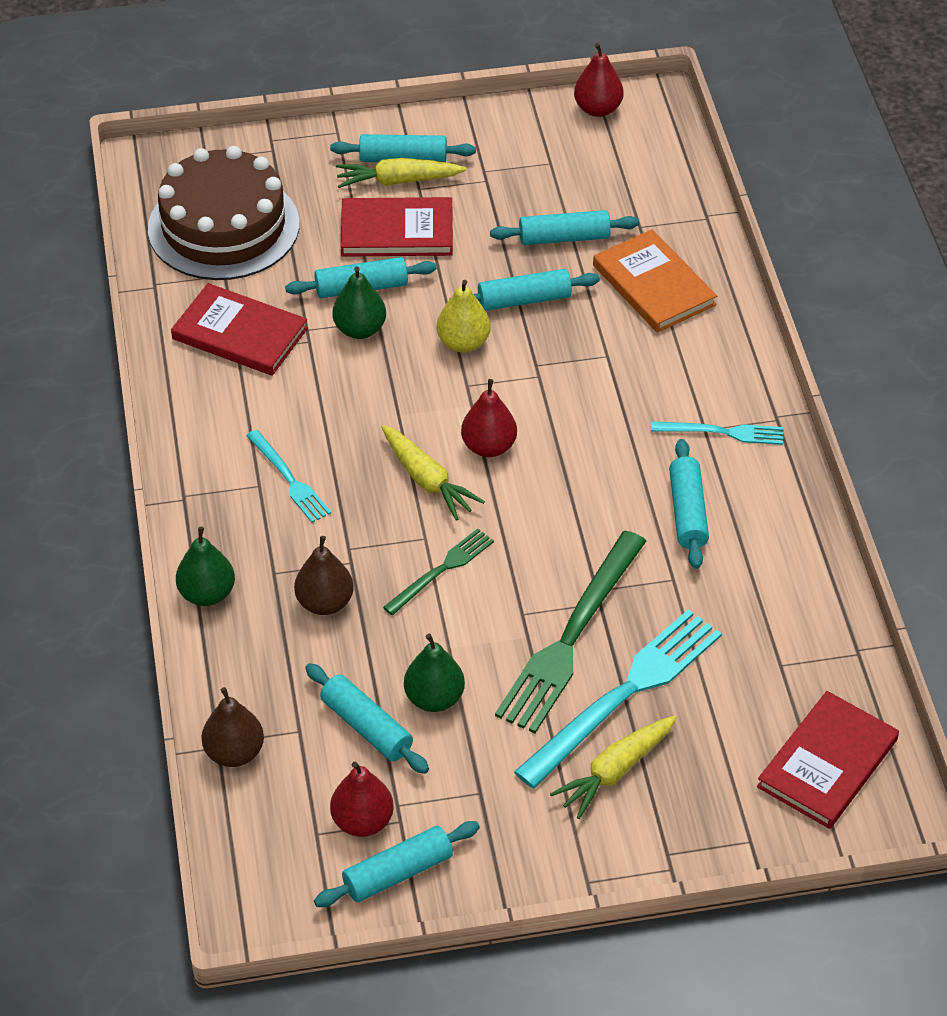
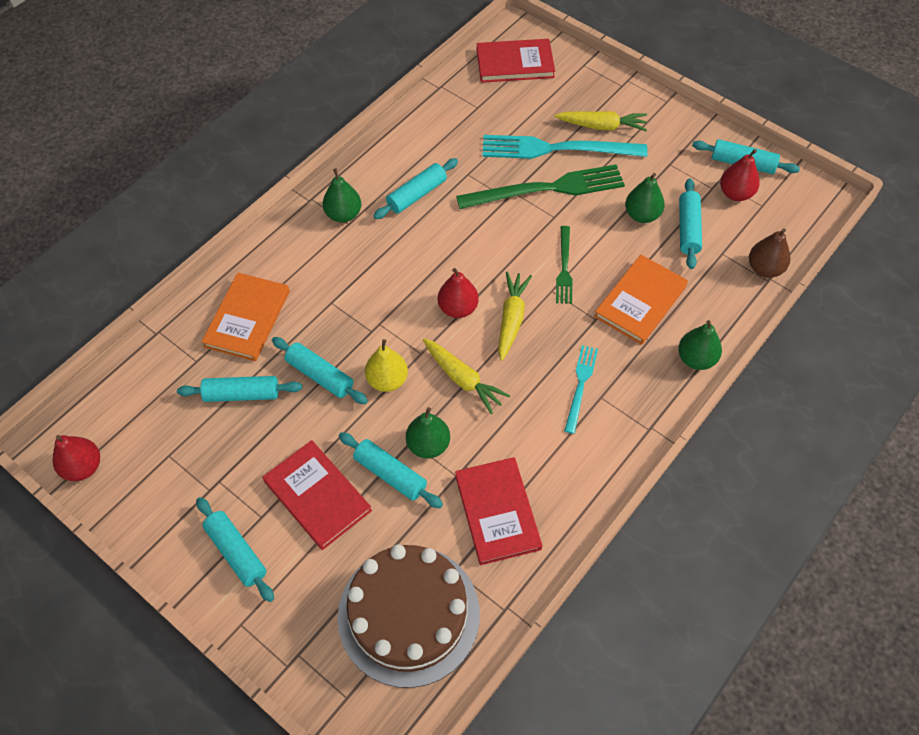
camera: 130 degrees left, 10 degrees up
(325, 603) = (640, 301): brown pear -> orange book
(399, 181) = (263, 536): yellow carrot -> yellow carrot (462, 379)
(441, 570) = (564, 268): green fork -> green fork turned 90 degrees counterclockwise
(564, 238) = (242, 394): turquoise rolling pin -> turquoise rolling pin turned 45 degrees counterclockwise
(722, 432) = (343, 214): turquoise fork -> green pear

